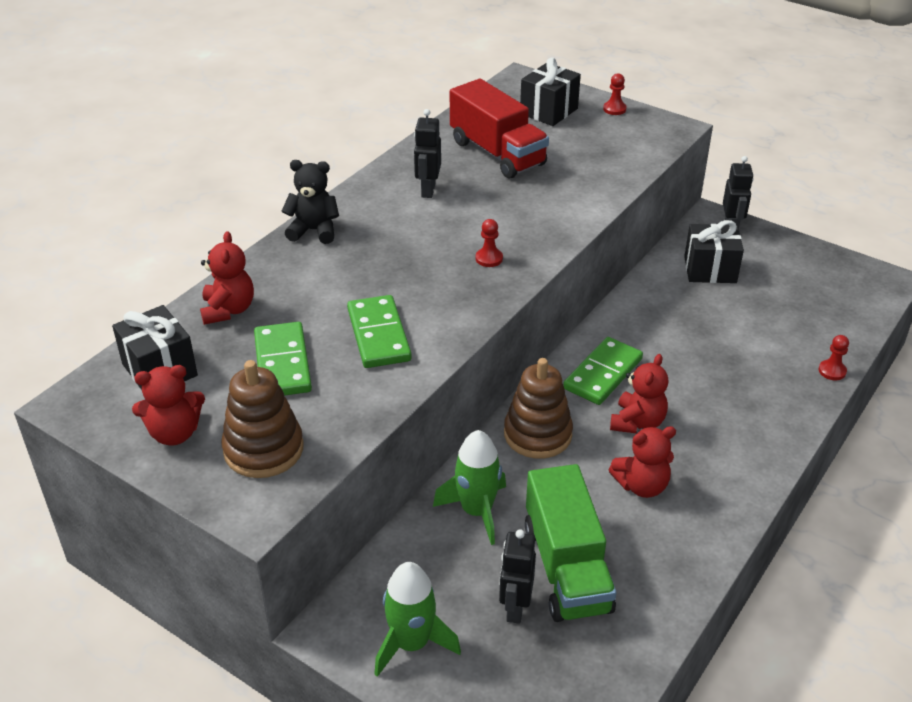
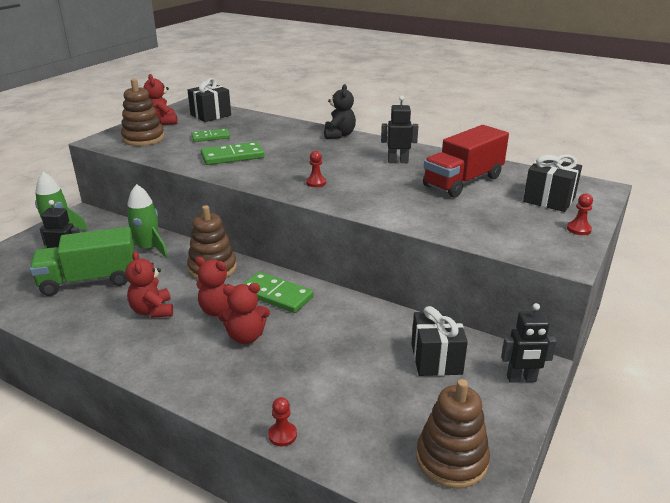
camera: 85 degrees right, 10 degrees down
(228, 310) = (259, 123): red teddy bear -> red teddy bear (246, 337)
(283, 363) = (210, 137): green domino -> green domino, size x0.66
(835, 279) = (451, 459): none -> brown stacking toy

